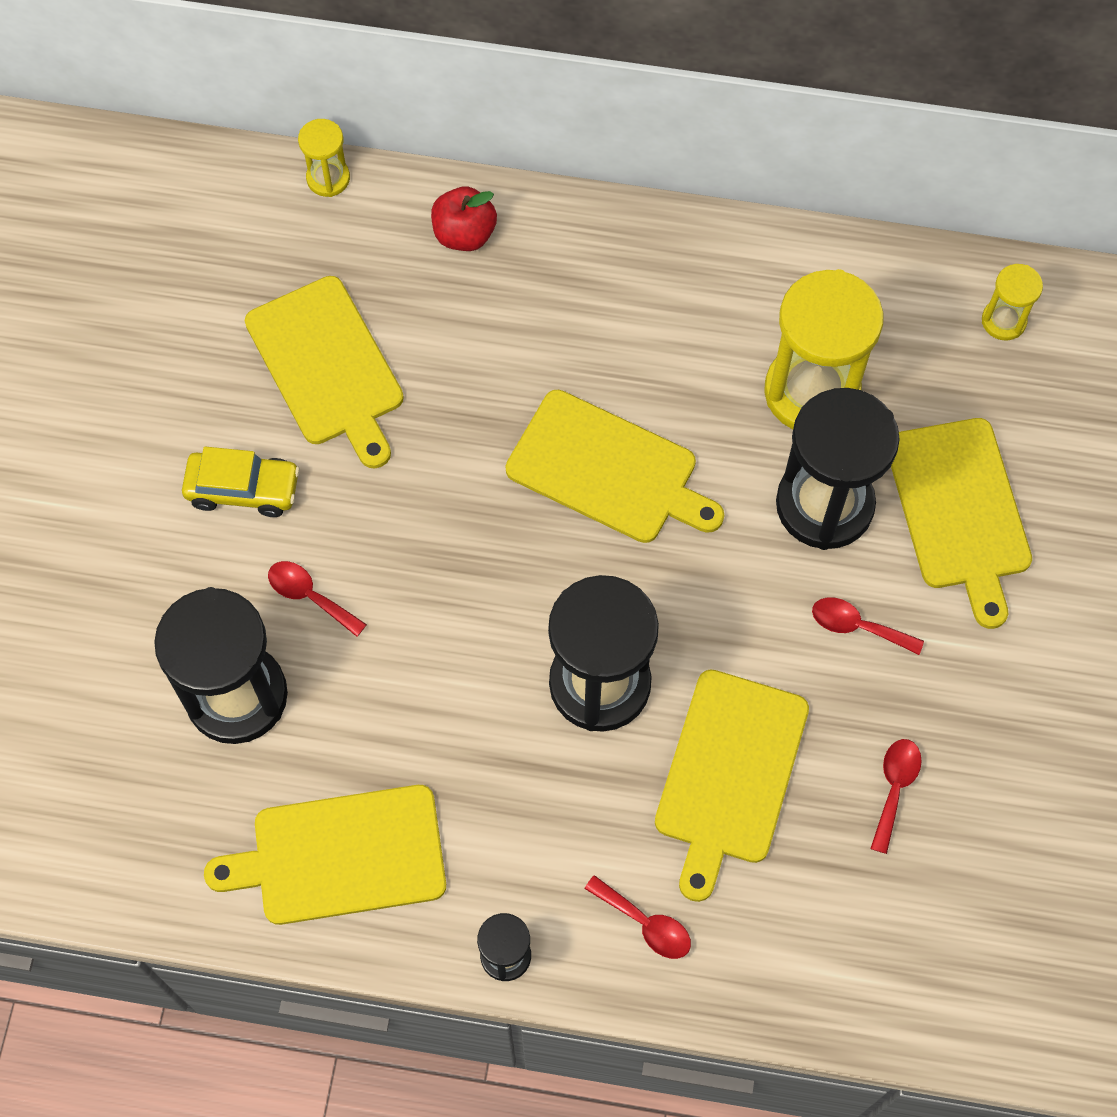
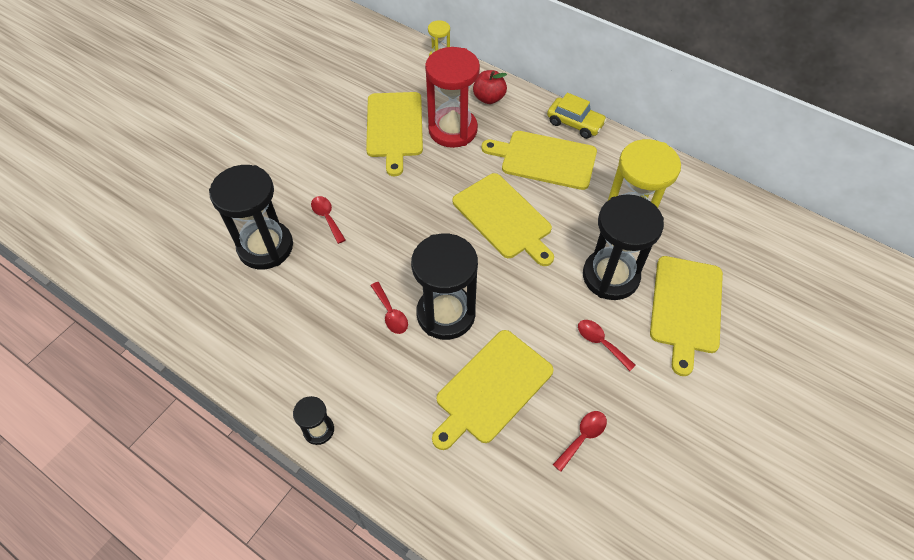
camera: 25 degrees right, 10 degrees down
(243, 489) = (325, 162): yellow car -> yellow car (575, 123)
(341, 855) = (267, 341): yellow cutting board -> yellow cutting board (545, 159)
(434, 329) = (453, 130): none -> red hourglass
(645, 923) = (403, 448): red spoon -> red spoon (391, 313)
(1003, 321) = (750, 227): yellow hourglass -> none

